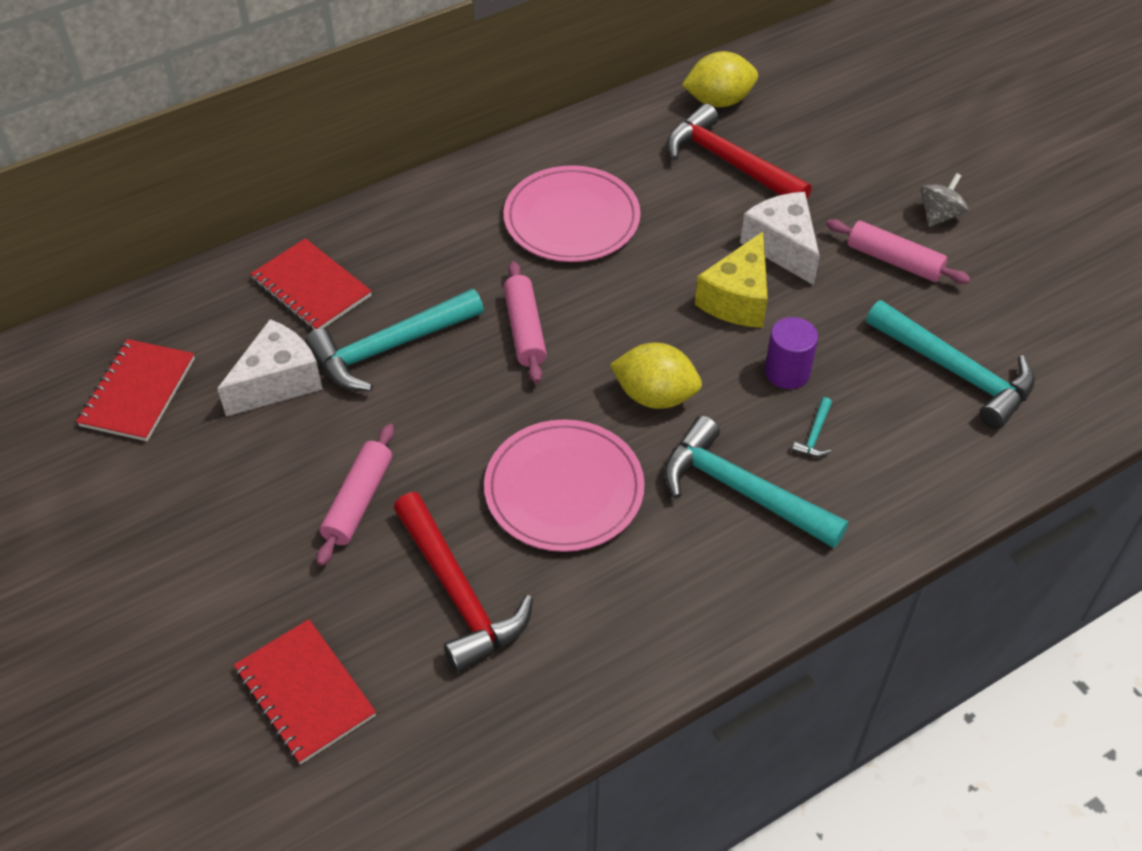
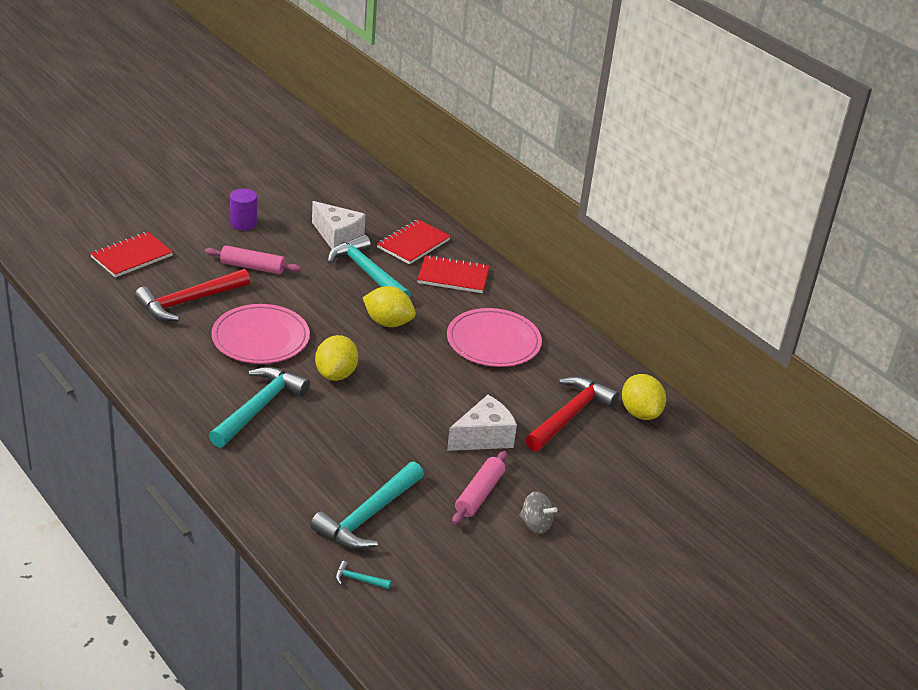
camera: 80 degrees right, 15 degrees down
(138, 392) = (327, 194): red notebook -> red notebook (453, 276)
(525, 330) = (388, 322): pink rolling pin -> yellow lemon
(737, 299) = (427, 413): yellow cheese -> none
(787, 372) = (361, 433): purple cylinder -> purple cylinder (243, 224)
(814, 435) = (305, 442): turquoise hammer -> turquoise hammer (358, 579)

